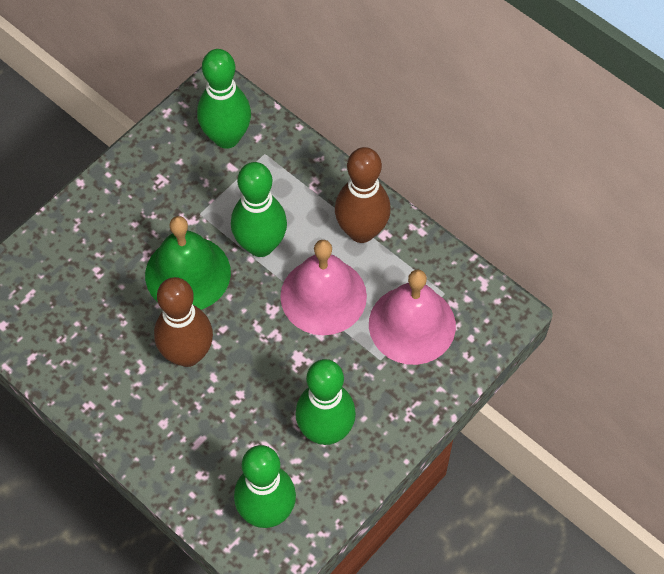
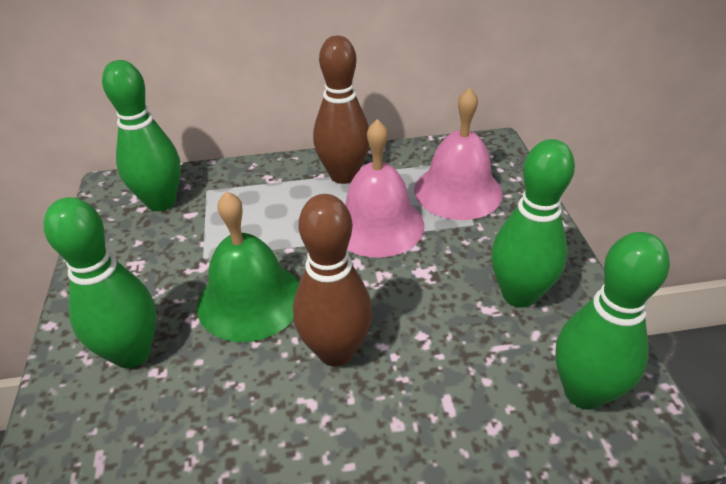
camera: 50 degrees left, 20 degrees down
(260, 245) = (284, 236): green bowling pin -> green bowling pin (132, 353)

